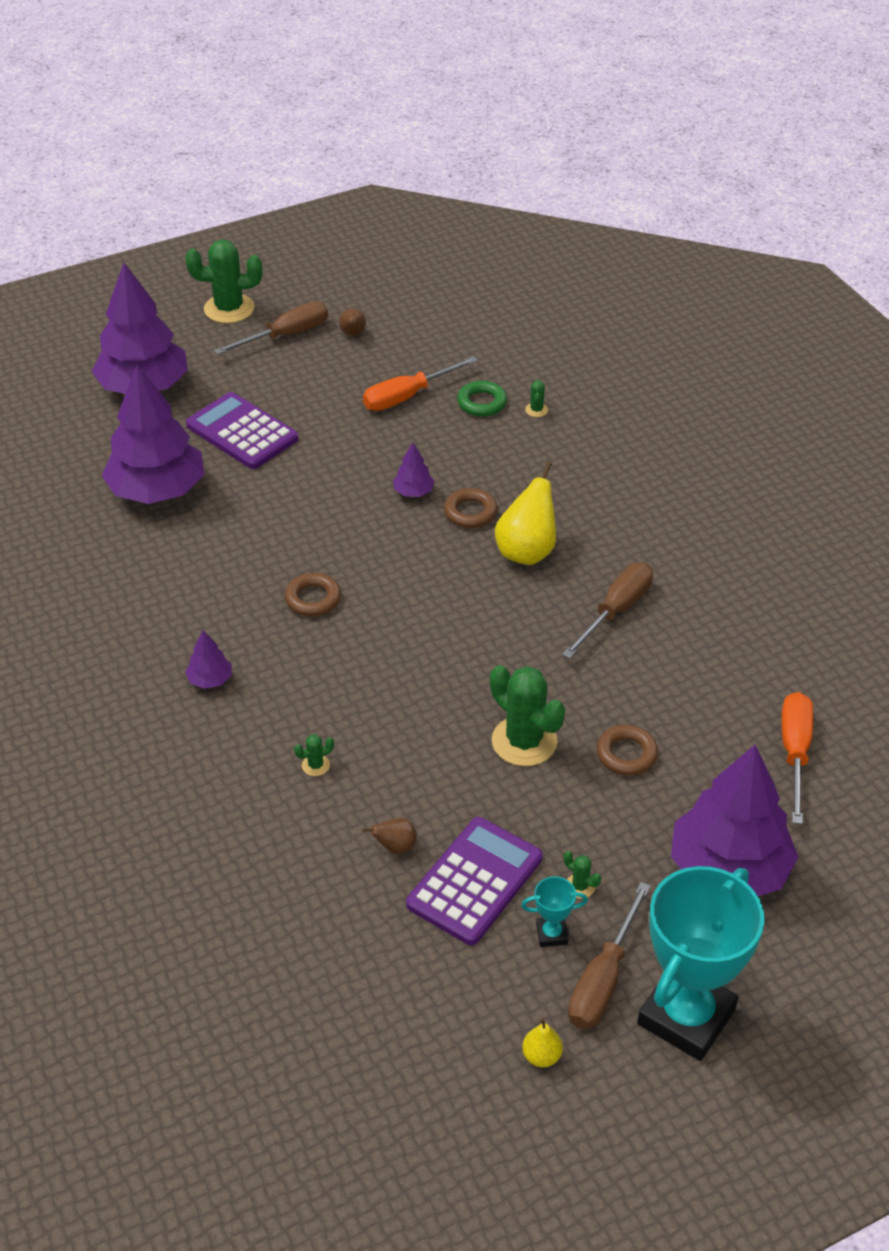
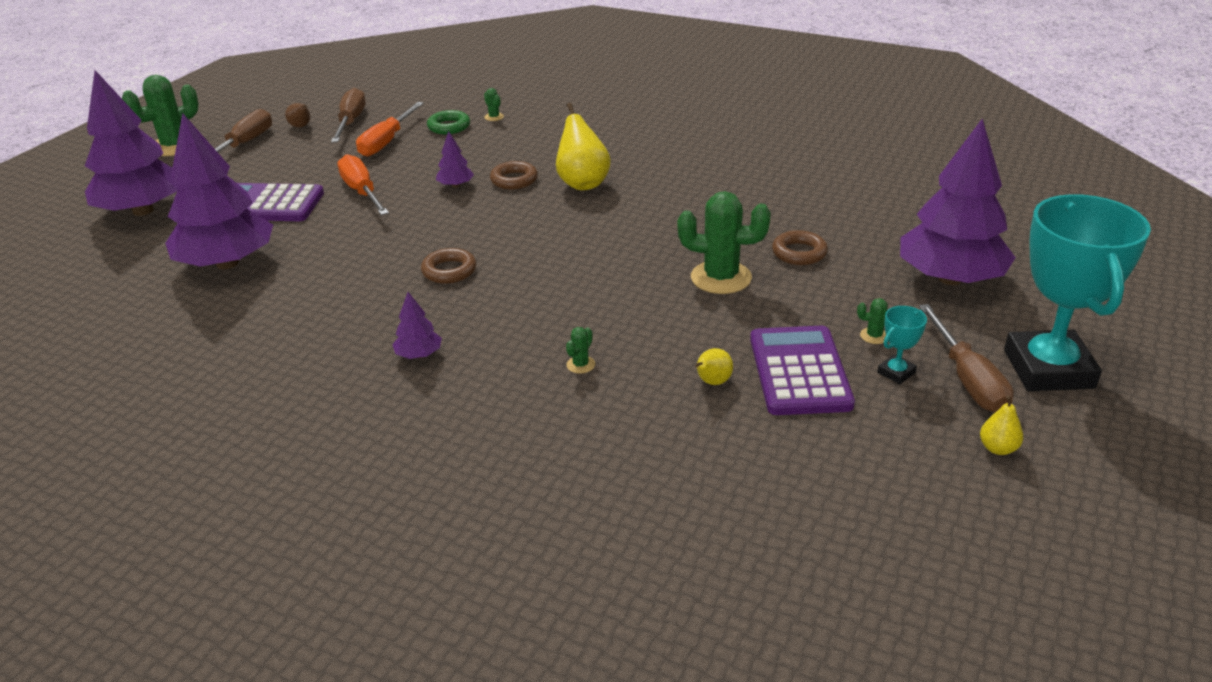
camera: 35 degrees left, 10 degrees down
(395, 847) = (712, 382): brown pear -> yellow pear
(616, 610) = (686, 187): brown screwdriver -> brown screwdriver (351, 122)
(794, 753) = (898, 205): orange screwdriver -> orange screwdriver (362, 192)

